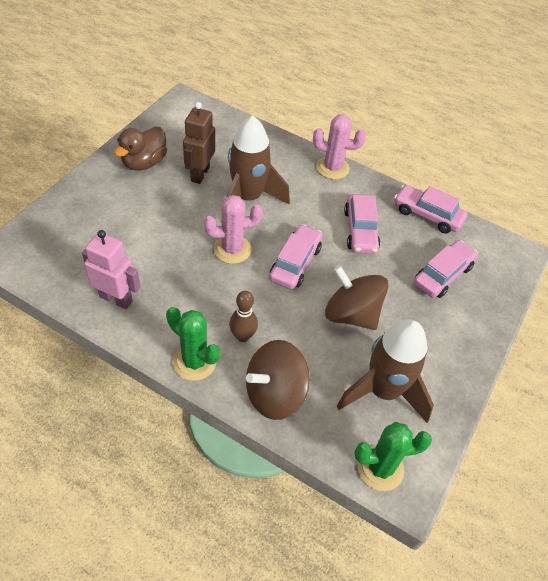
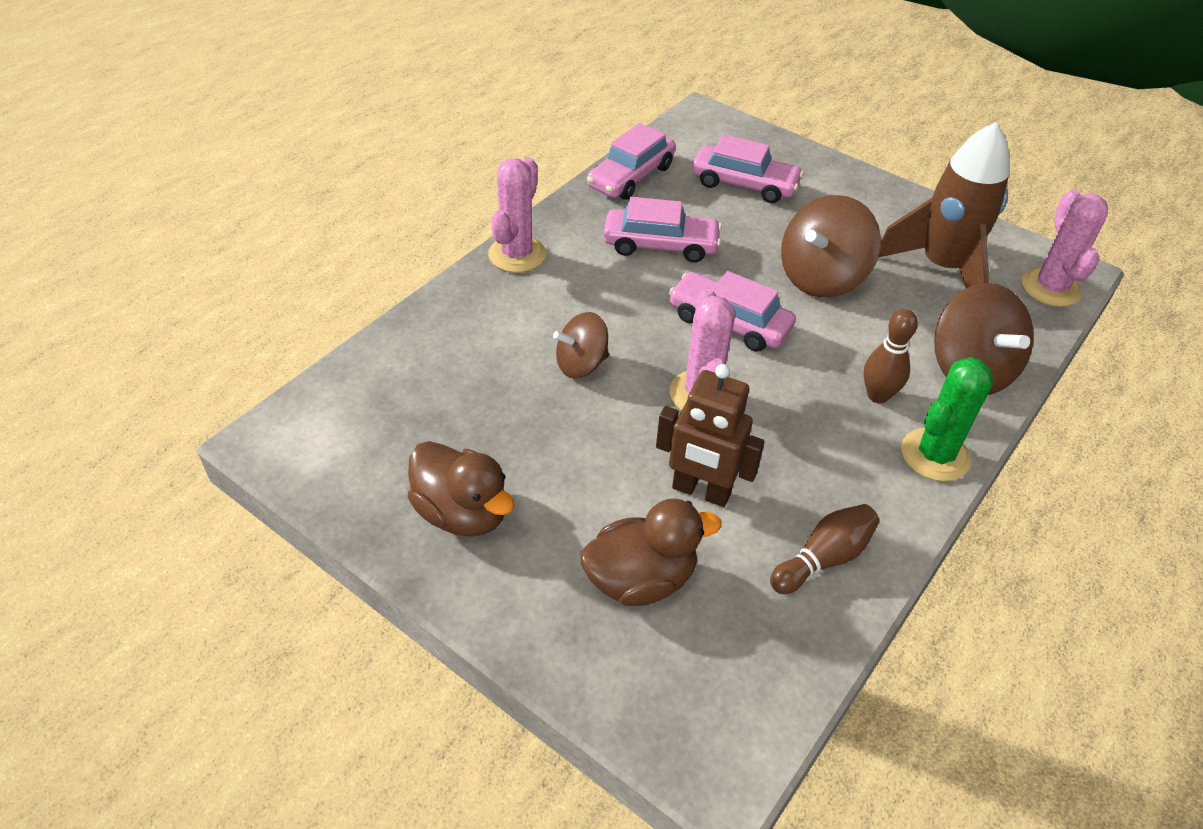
camera: 80 degrees left, 5 degrees down
(105, 225) = (641, 579): none -> brown duck
(116, 299) = (823, 559): pink robot -> brown bowling pin
(199, 174) = (508, 426): brown robot -> brown robot (701, 491)
(248, 198) = (581, 364): brown rocket -> brown spinning top
(380, 468) = (1050, 288): green cactus -> pink cactus
(442, 275) = (744, 184): pink car -> pink car turned 150 degrees clockwise

